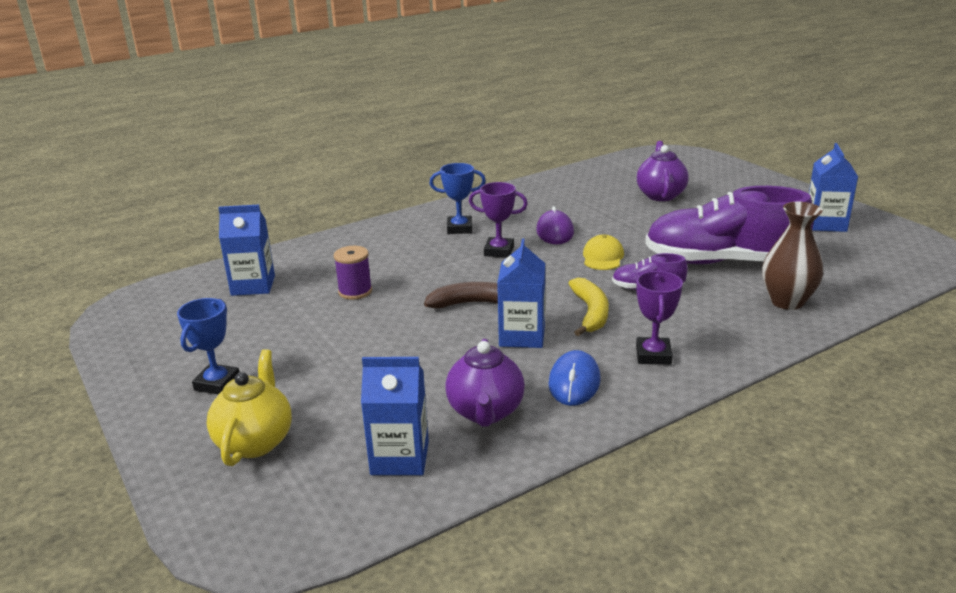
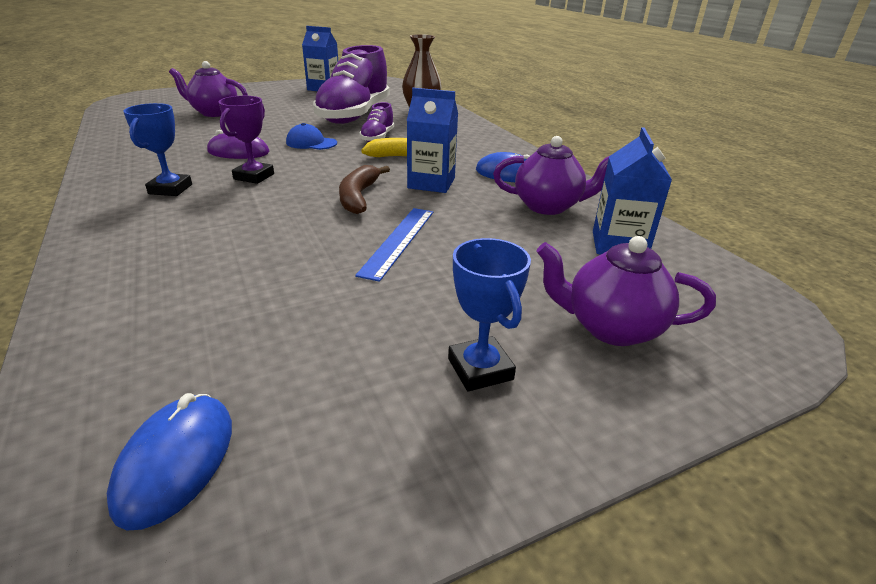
camera: 85 degrees left, 5 degrees up
(170, 308) = (176, 461): none -> blue mouse
(217, 383) = (480, 369): blue trophy -> blue trophy turned 45 degrees clockwise
(253, 285) = (175, 348): blue carton -> none
(255, 441) = (610, 328): yellow teapot -> purple teapot
(355, 291) = (278, 257): purple spool -> none
(388, 334) = (398, 241): none -> blue ruler
(603, 257) = (311, 143): yellow cap -> blue cap
(653, 355) = (476, 149): purple trophy -> none

